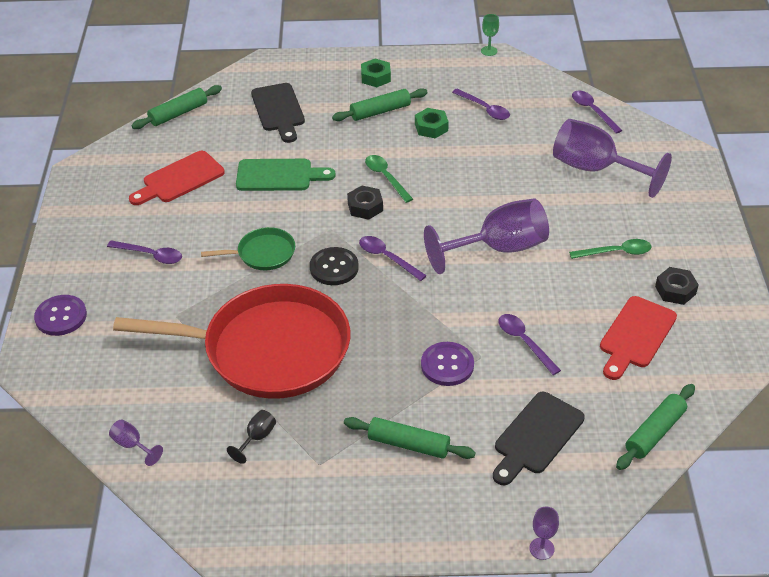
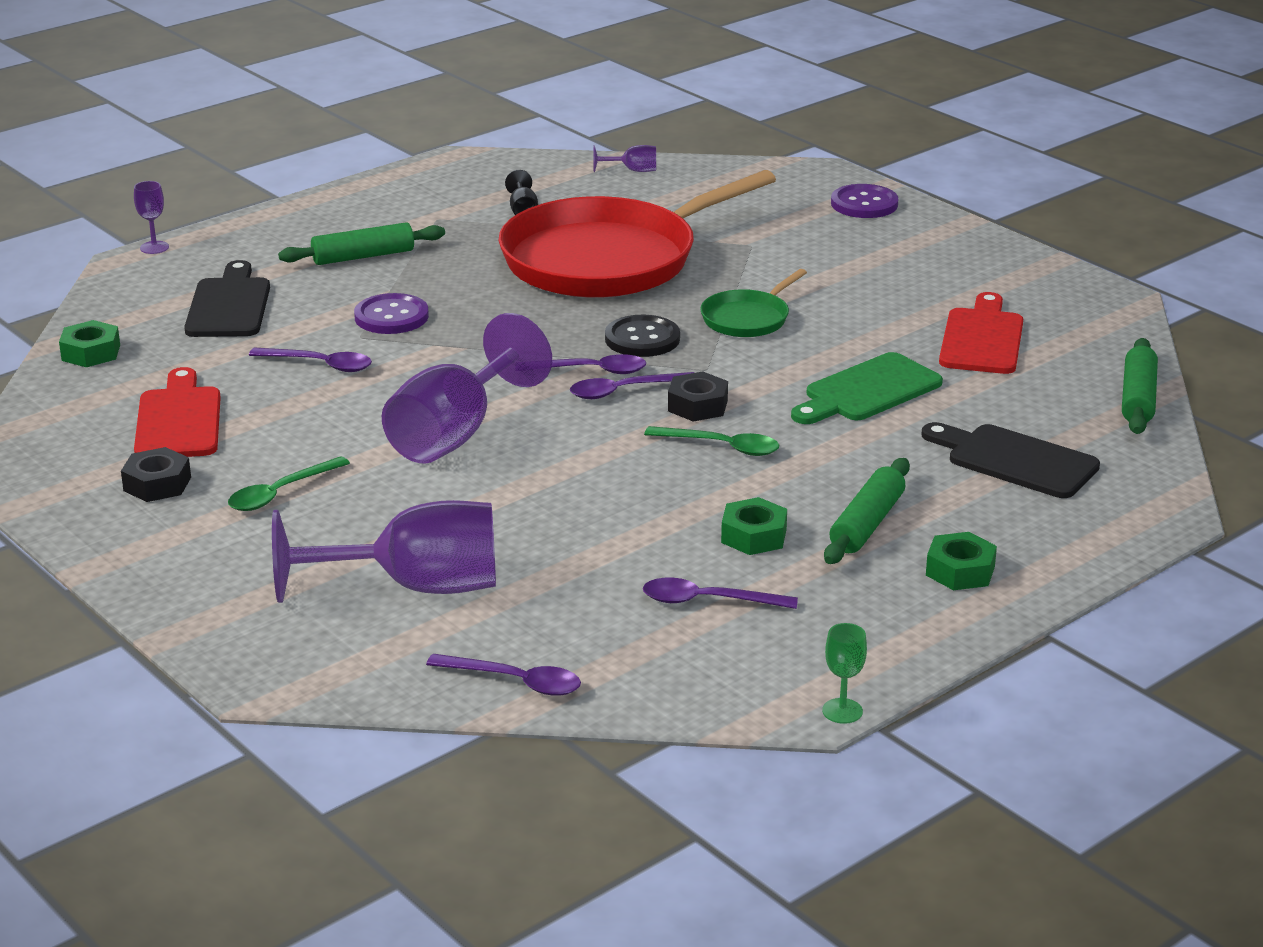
camera: 140 degrees right, 15 degrees down
(150, 255) = (871, 271): purple spoon -> purple spoon (624, 391)
(655, 432) = (91, 352): green rolling pin -> green nut

